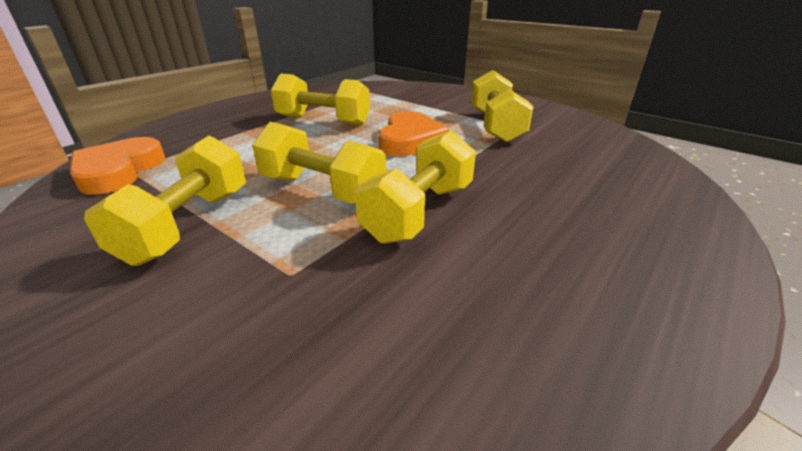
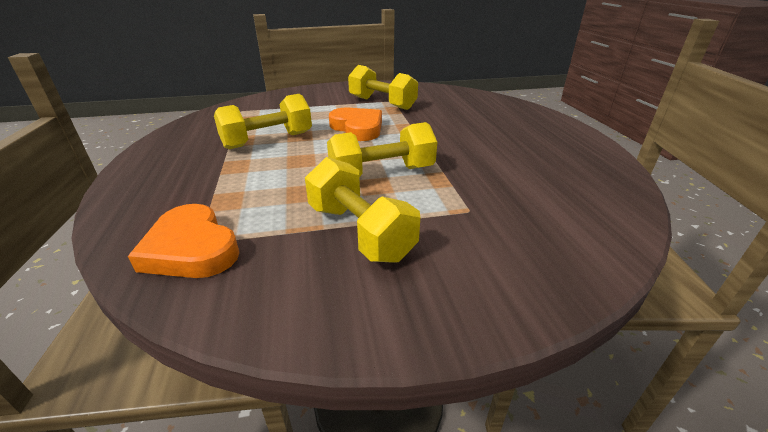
camera: 50 degrees left, 0 degrees up
(419, 212) = (451, 157): yellow dumbbell -> none

